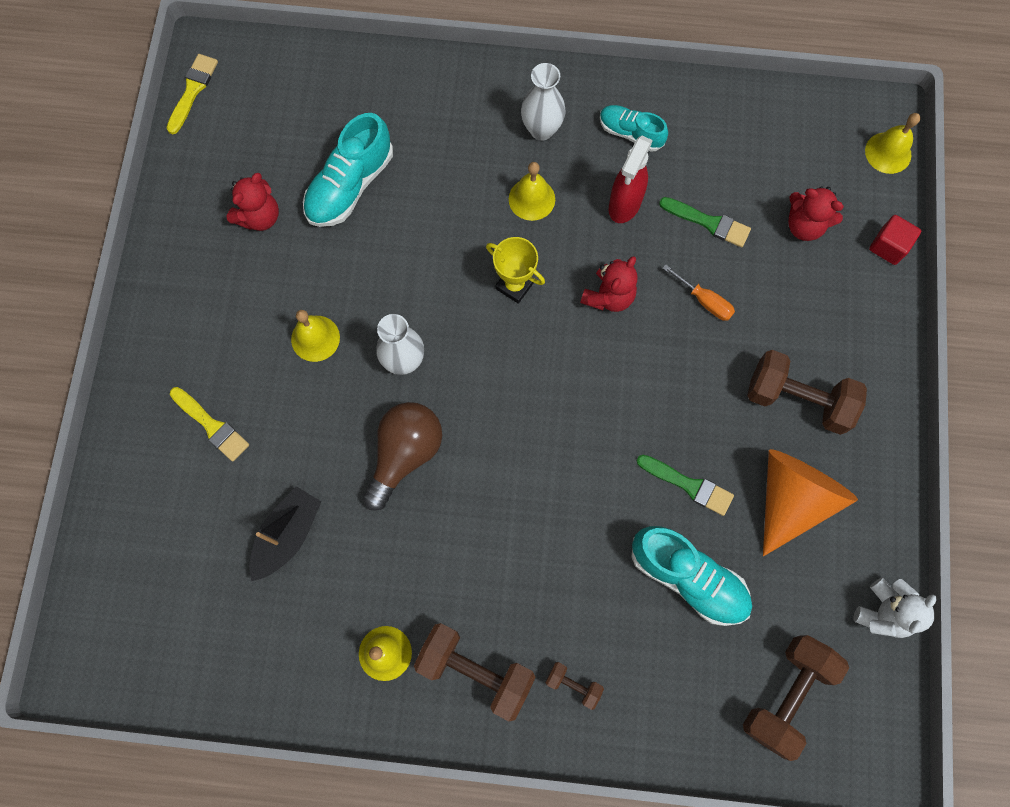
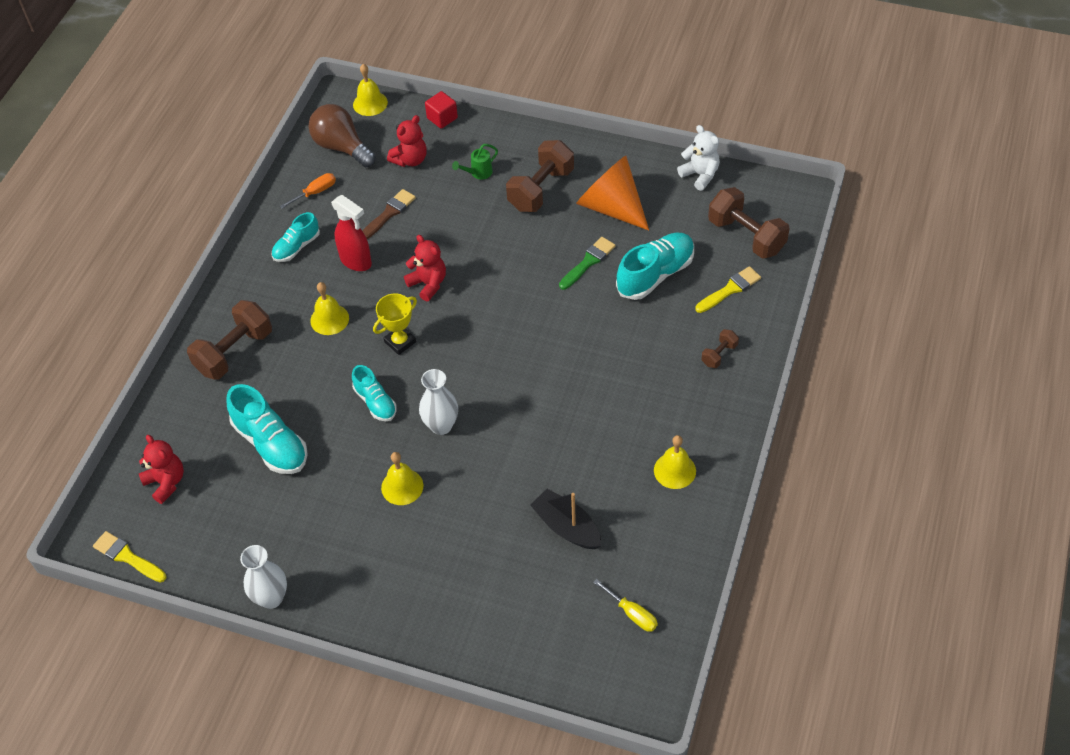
camera: 75 degrees left, 20 degrees down
(183, 633) = (632, 613): none -> yellow screwdriver
(212, 426) = (458, 574): yellow brush -> yellow brush (730, 289)
(259, 217) = (275, 516): red teddy bear -> red teddy bear (166, 482)
(405, 454) = (519, 436): brown light bulb -> brown light bulb (342, 147)
(424, 280) = (375, 402): none -> turquoise shoe
(475, 670) = (698, 413): brown dumbbell -> brown dumbbell (234, 352)
(541, 129) = (271, 303): white vase -> white vase (271, 598)
(704, 301) = (450, 227): orange screwdriver -> orange screwdriver (315, 192)
(708, 223) = (389, 213): green brush -> brown brush
(804, 314) = (478, 173): none -> green watering can

